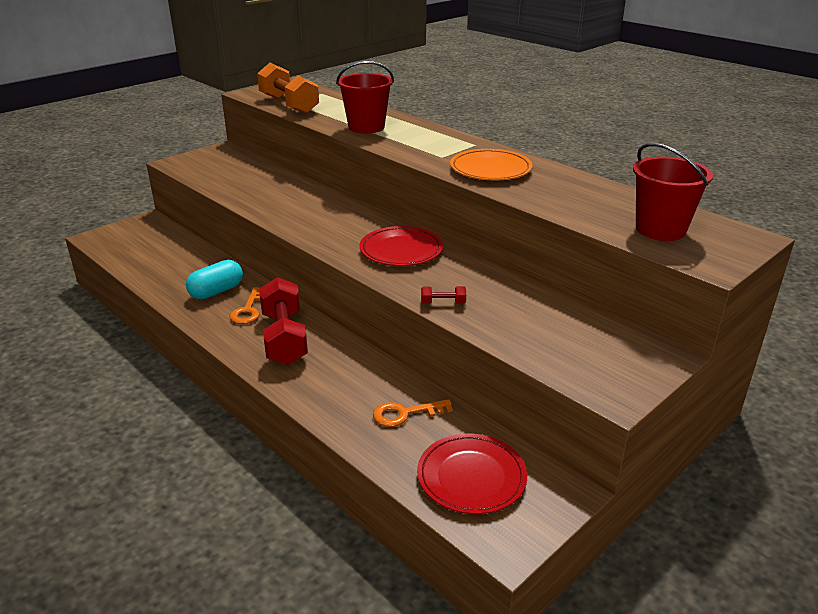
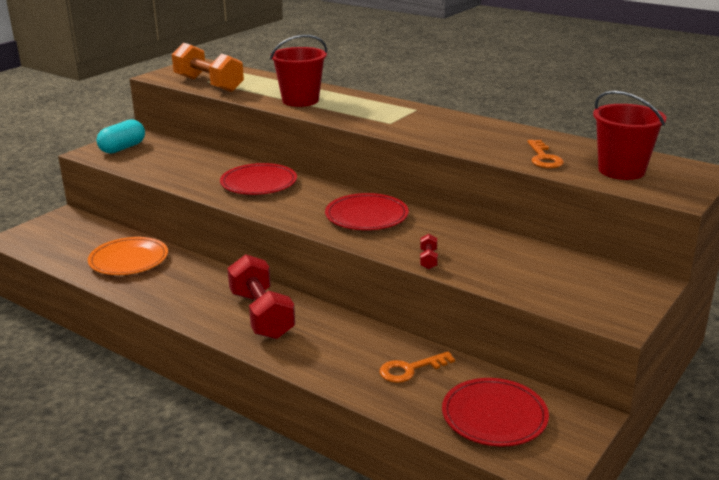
camera: 10 degrees left, 5 degrees down
(216, 291) = (171, 278): turquoise capsule -> turquoise capsule (123, 148)
(248, 310) = (212, 293): orange key -> orange key (543, 158)
(313, 206) = (259, 183): none -> red plate
(443, 303) = (428, 259): red dumbbell -> red dumbbell turned 75 degrees counterclockwise
(490, 169) = (442, 130): orange plate -> orange plate (129, 260)

